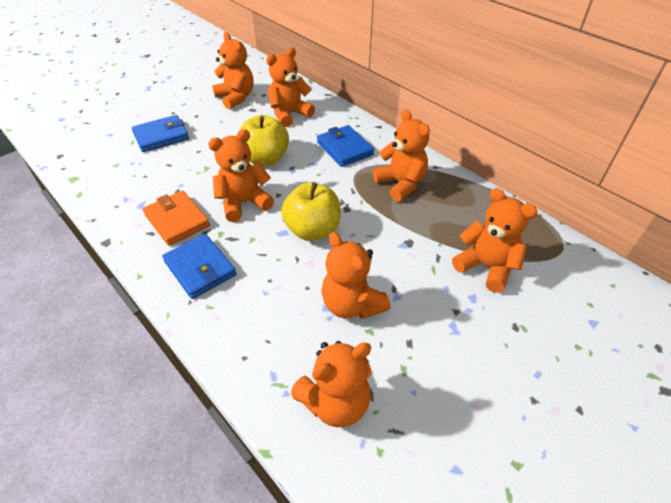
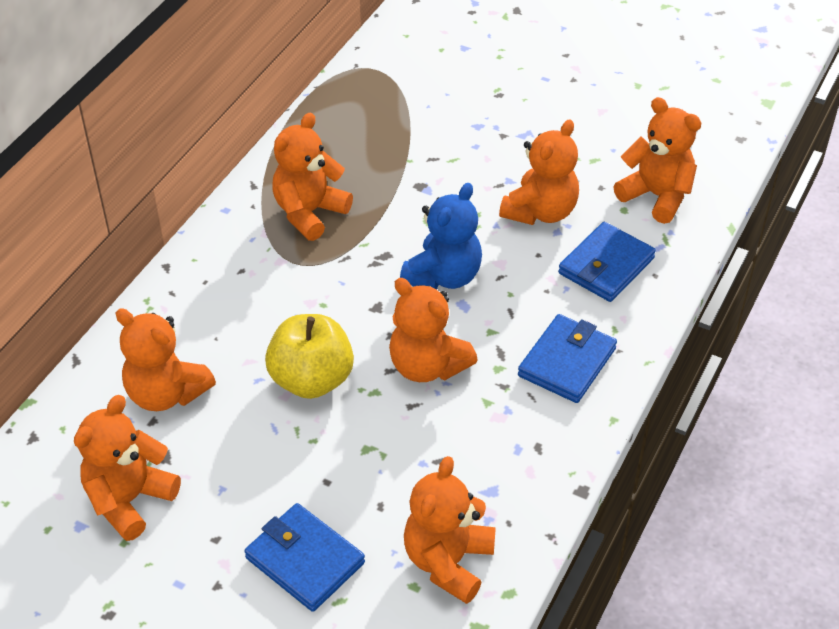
camera: 110 degrees left, 0 degrees up
(177, 220) = (499, 428): orange wallet -> none
(312, 230) = (443, 276): yellow apple -> blue teddy bear
(344, 148) = (246, 291): blue wallet -> blue wallet (606, 266)
(486, 267) = (428, 120): orange teddy bear -> orange teddy bear (448, 562)

